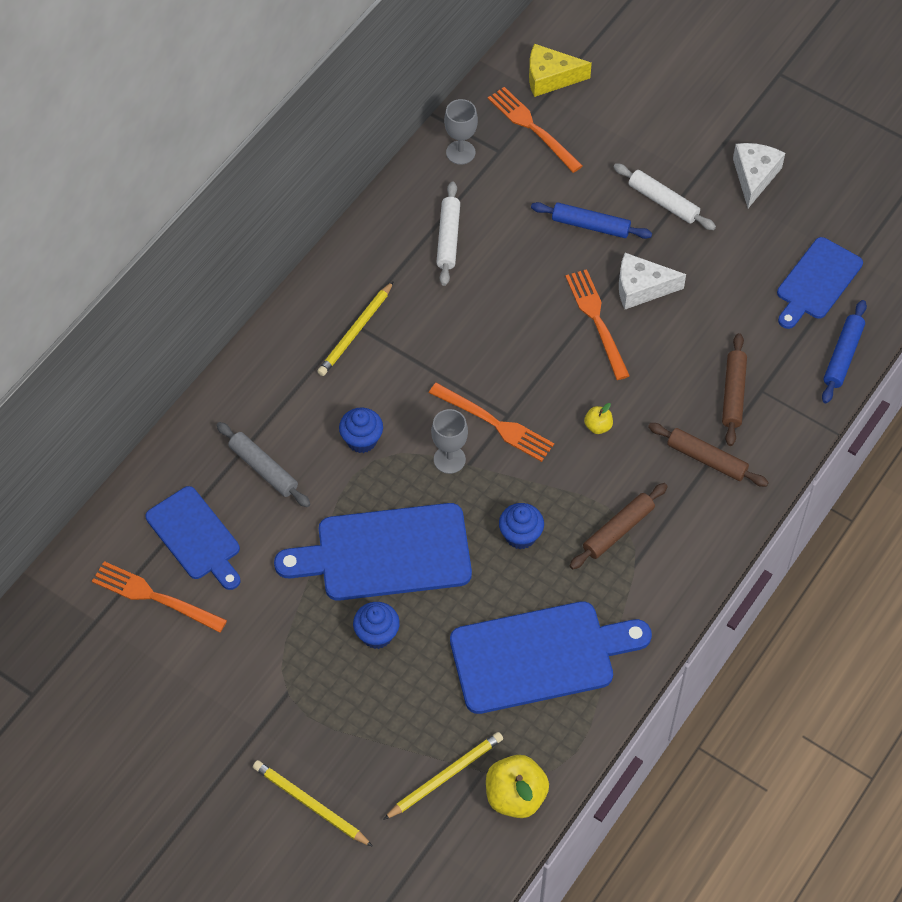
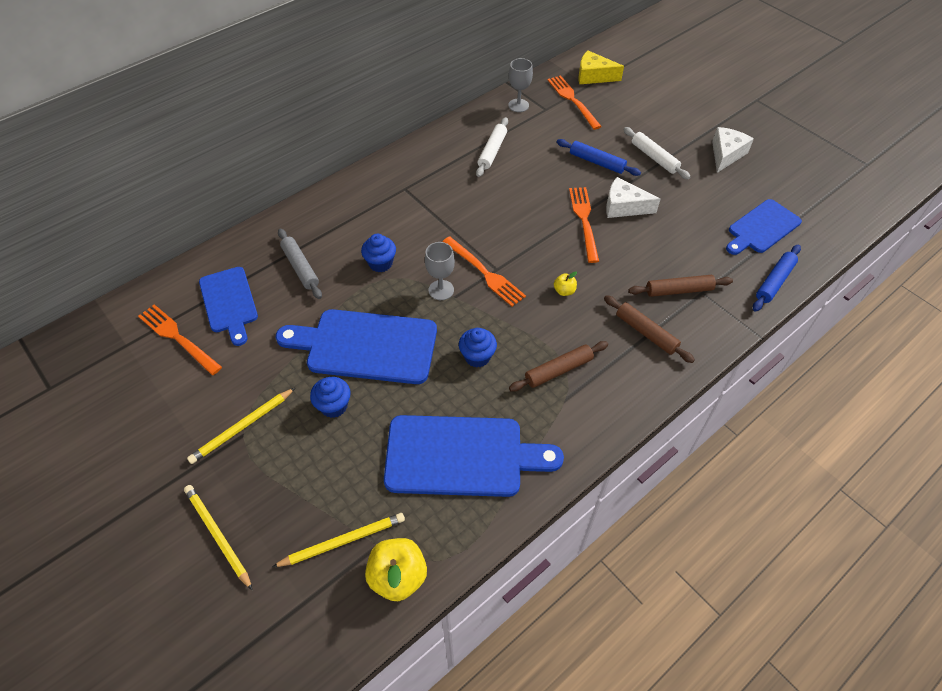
camera: 15 degrees right, 5 degrees down
(356, 331) = (405, 194): yellow pencil -> yellow pencil (242, 427)
(733, 393) = (679, 290): brown rolling pin -> brown rolling pin turned 60 degrees clockwise

